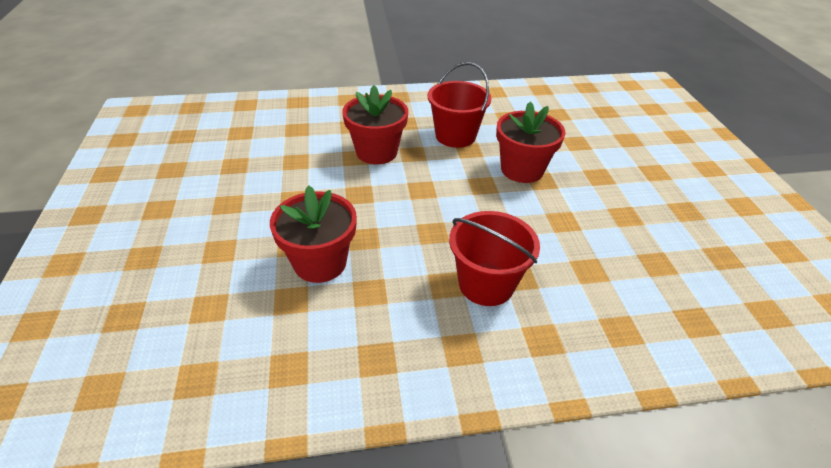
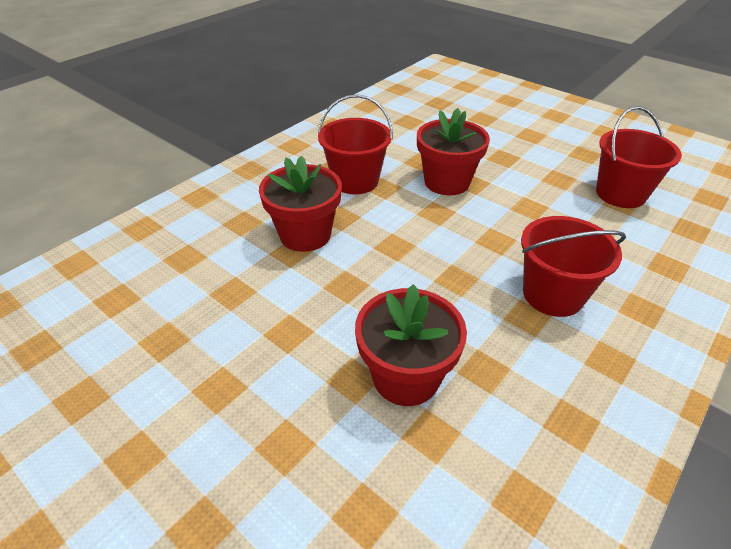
camera: 40 degrees left, 0 degrees up
(668, 257) = (620, 194): none -> red bucket

